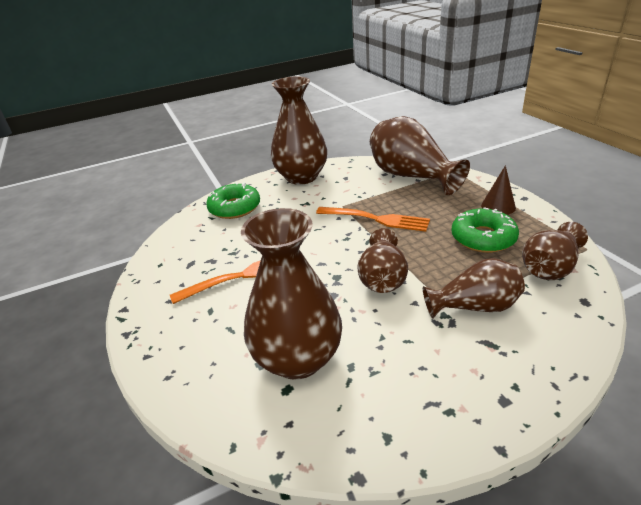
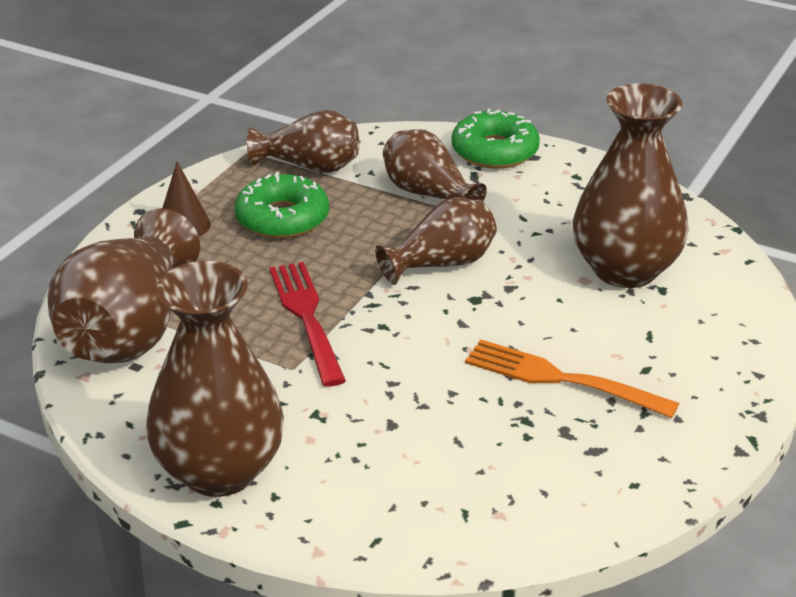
camera: 130 degrees left, 0 degrees up
(234, 208) = (408, 500): green donut -> green donut (495, 151)
(375, 219) = (307, 318): orange fork -> red fork

